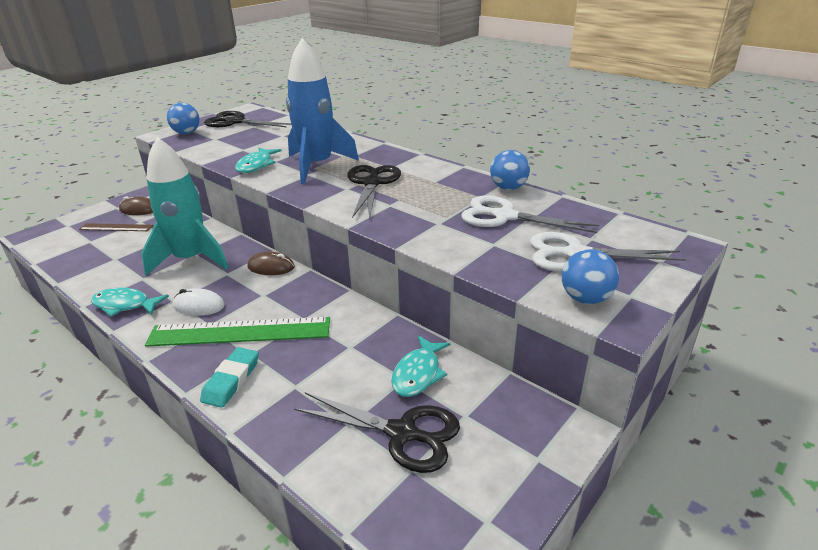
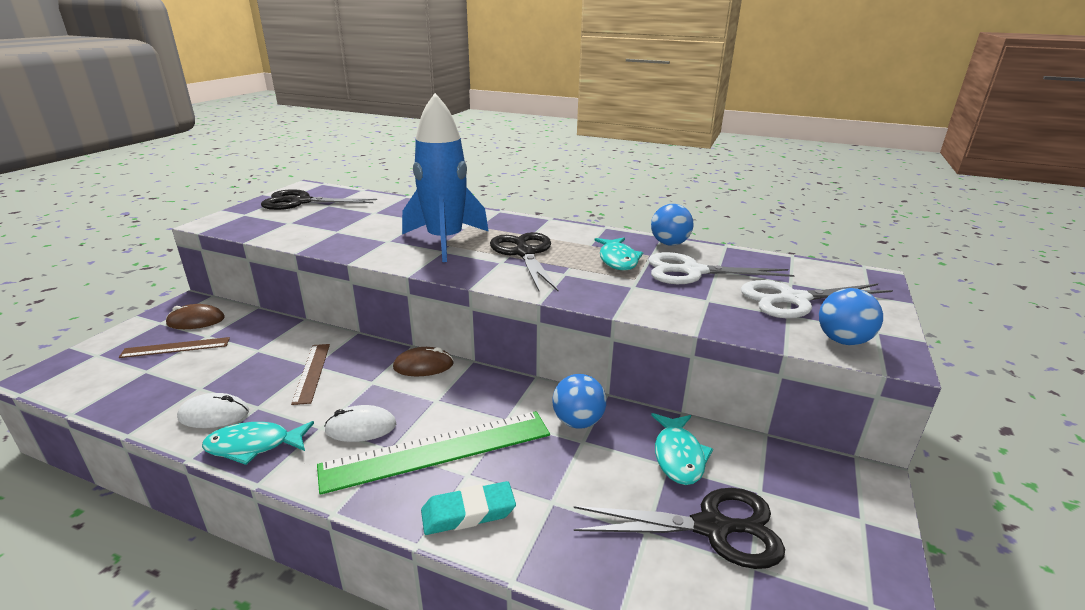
camera: 20 degrees left, 5 degrees down
(113, 279) = (214, 415): none -> white mouse
(187, 133) = (245, 219): blue ball -> blue ball (578, 422)
(191, 259) = (311, 372): turquoise rocket -> brown ruler
(231, 380) = (468, 513): turquoise eraser -> turquoise eraser turned 75 degrees clockwise
(256, 165) = (369, 247): turquoise fish -> turquoise fish (618, 260)

